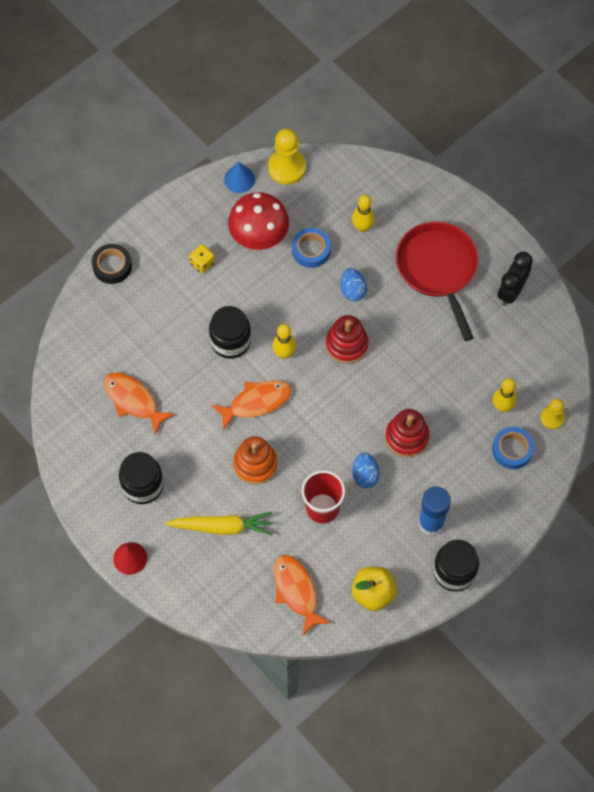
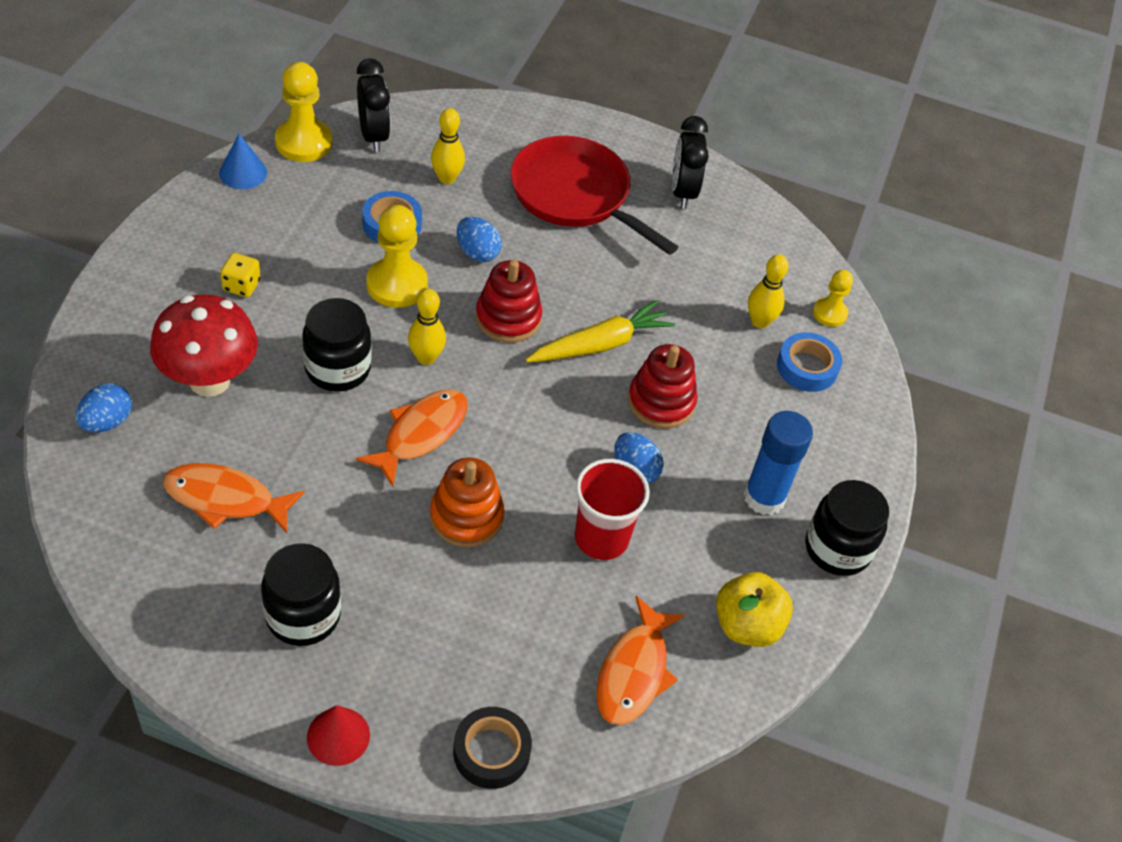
camera: 35 degrees left, 15 degrees down
(92, 328) = (107, 422): none -> blue egg
(112, 266) = (100, 331): black tape -> black tape (491, 752)
(222, 527) = (465, 625): yellow carrot -> yellow carrot (600, 344)
(259, 238) = (309, 231): red mushroom -> red mushroom (209, 380)
(292, 296) = (397, 284): none -> yellow pawn
(296, 591) = (634, 672): orange fish -> orange fish turned 105 degrees counterclockwise
(333, 177) = (373, 136): none -> black clock

